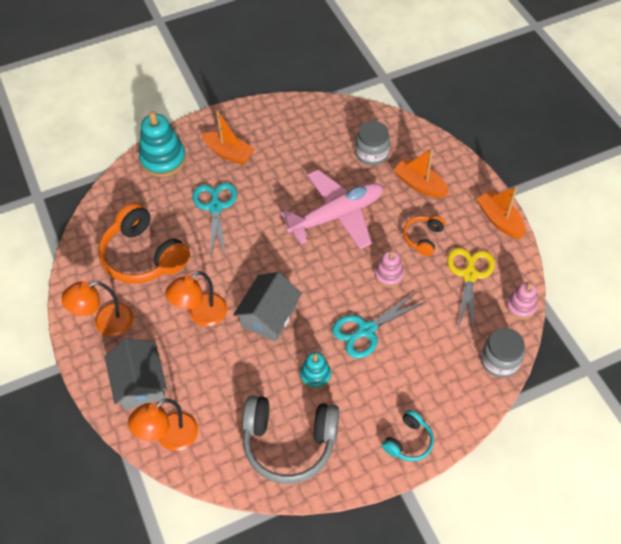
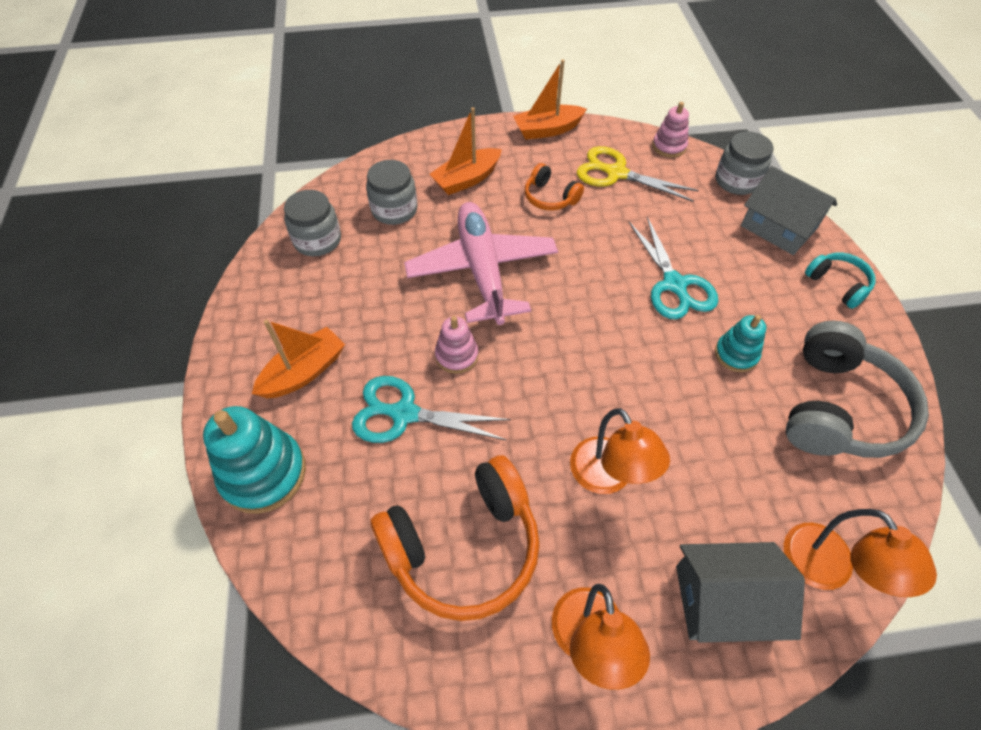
camera: 75 degrees left, 0 degrees up
(269, 316) = (629, 386): grey house -> grey house (778, 227)
(328, 124) = (317, 240): none -> grey jar
(388, 275) = (596, 242): pink stacking toy -> pink stacking toy (456, 355)

